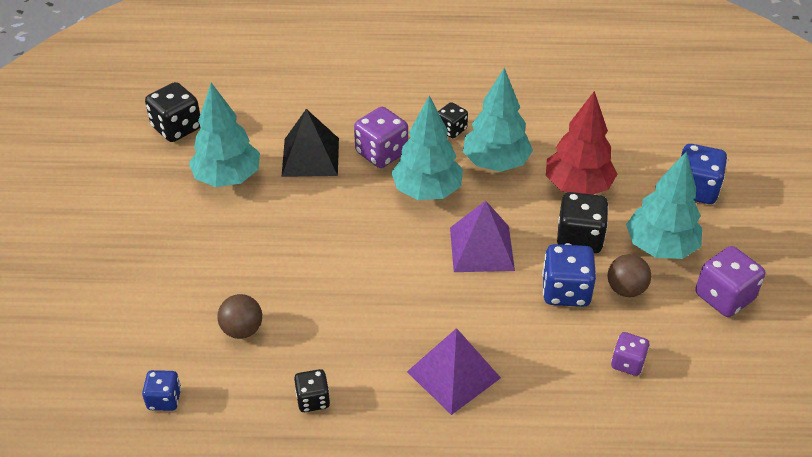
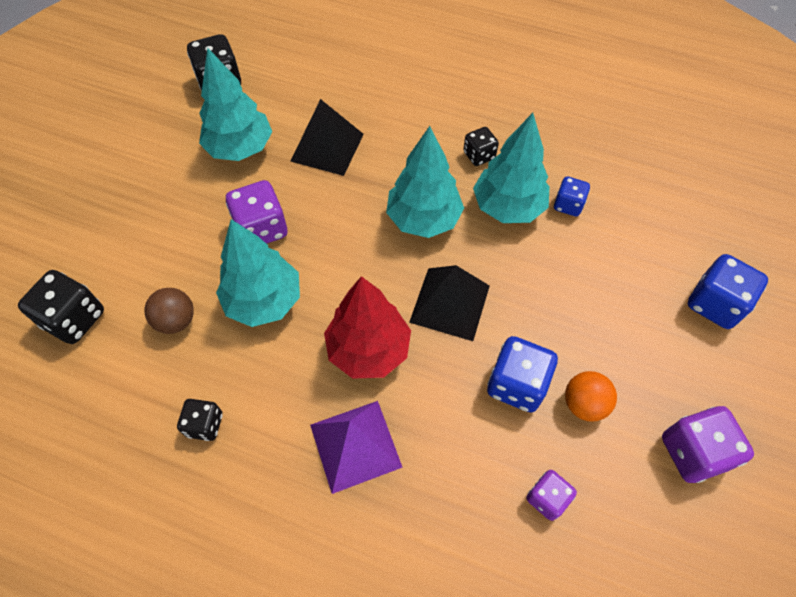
camera: 20 degrees right, 15 degrees up
(164, 399) = (71, 374): blue dice -> blue dice (568, 205)
(381, 153) = (397, 162): purple dice -> purple dice (261, 229)
(481, 248) = (449, 303): purple pyramid -> black pyramid
(578, 186) = (583, 260): red tree -> red tree (369, 349)
(579, 238) = (559, 324): black dice -> black dice (74, 319)
(626, 289) = (584, 404): brown ball -> orange ball
(660, 247) = (645, 363): turquoise tree -> turquoise tree (264, 301)

